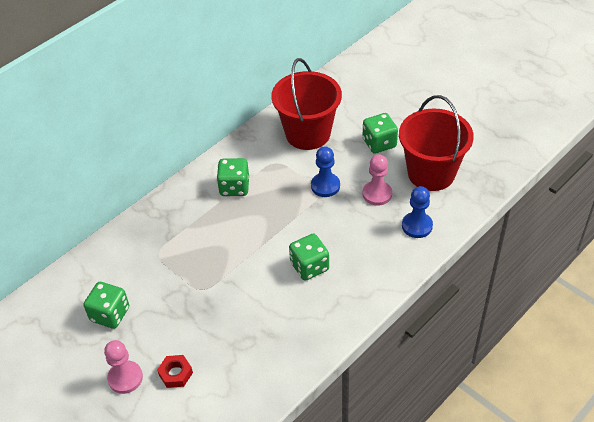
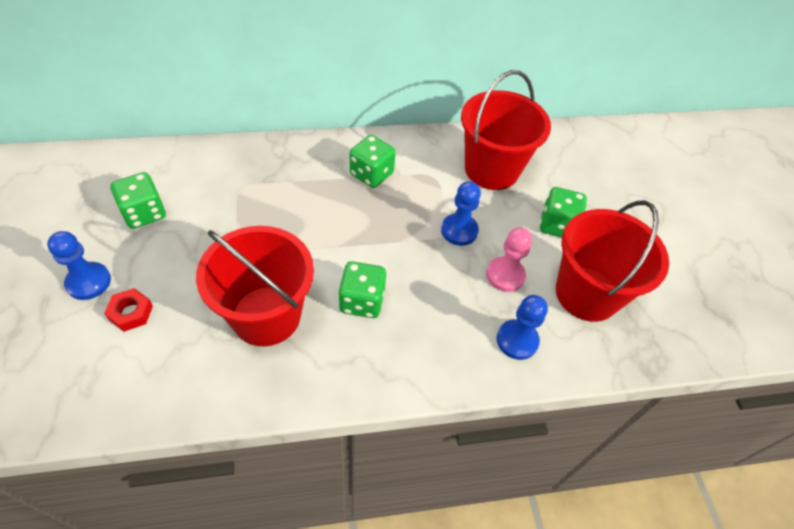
camera: 30 degrees right, 5 degrees up
(125, 378) = (88, 282): pink pawn -> blue pawn
(261, 315) = (266, 316): none -> red bucket

